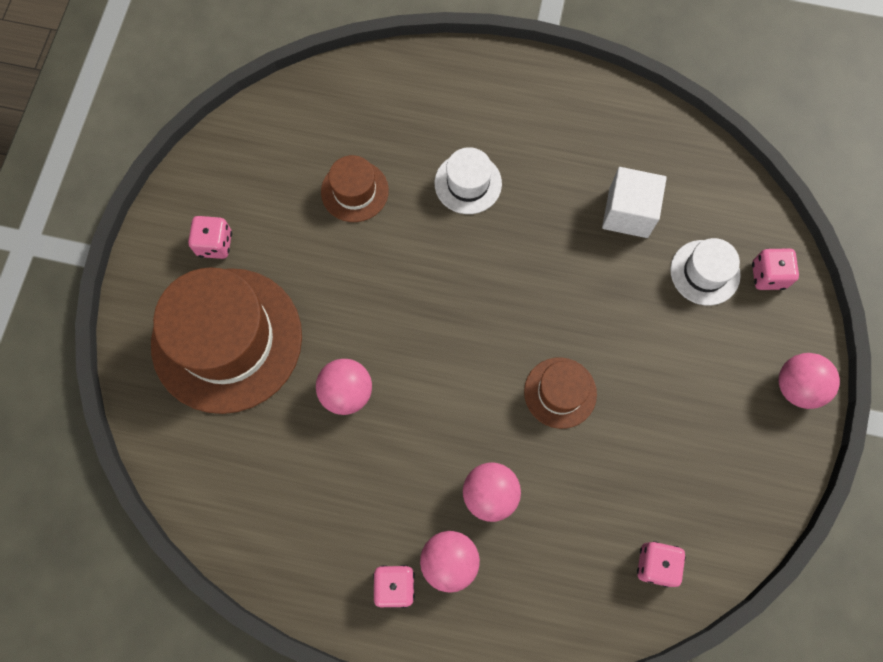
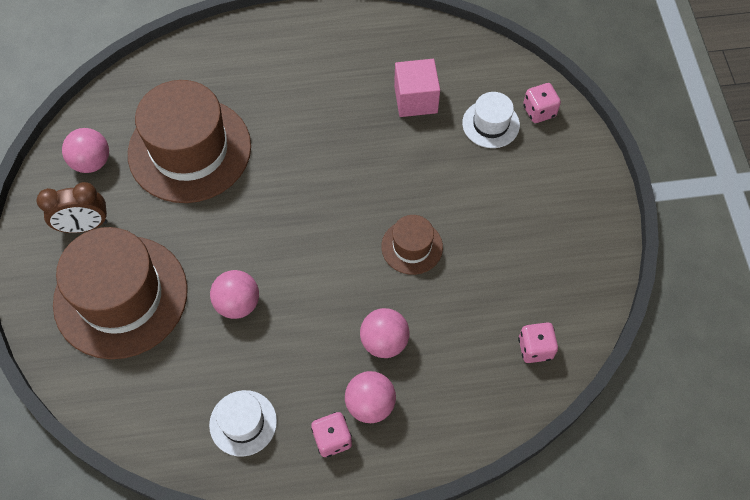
camera: 20 degrees left, 10 degrees down
(215, 244) = (84, 226): pink dice -> brown clock
(354, 191) = (189, 150): brown hat -> brown hat, size x2.11
(468, 183) = (281, 116): white hat -> white hat (243, 423)
(628, 213) = (415, 99): white cube -> pink cube
(797, 386) = (591, 183): pink ball -> pink ball (92, 162)

